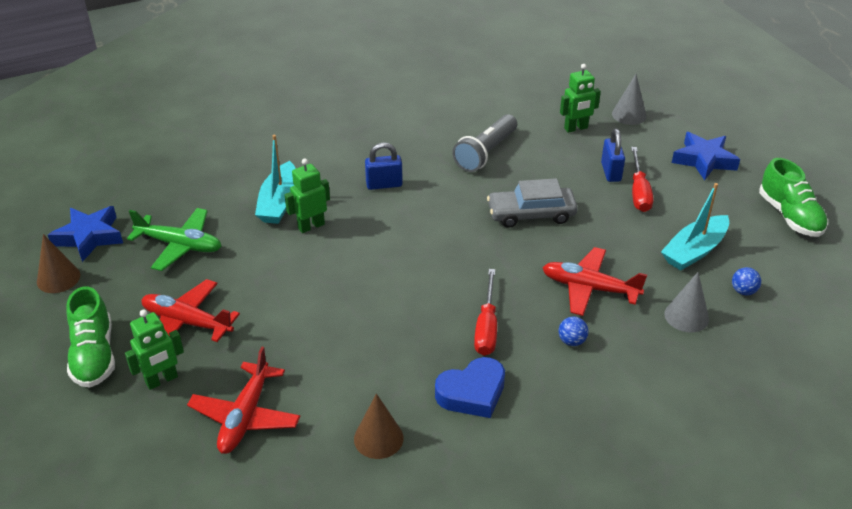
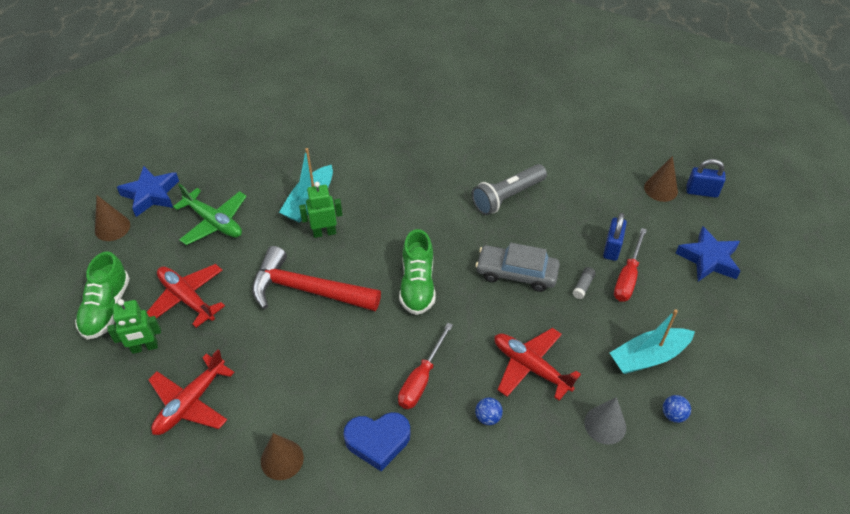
camera: 20 degrees right, 10 degrees up
(321, 281) = (308, 290): none -> red hammer
(384, 184) = (403, 206): blue padlock -> blue padlock (701, 191)
(576, 128) = (603, 191): green robot -> none
(601, 209) = (583, 286): none -> grey glue stick
(629, 115) = (661, 189): grey cone -> brown cone
(789, 216) = (762, 345): green shoe -> green shoe (417, 285)

